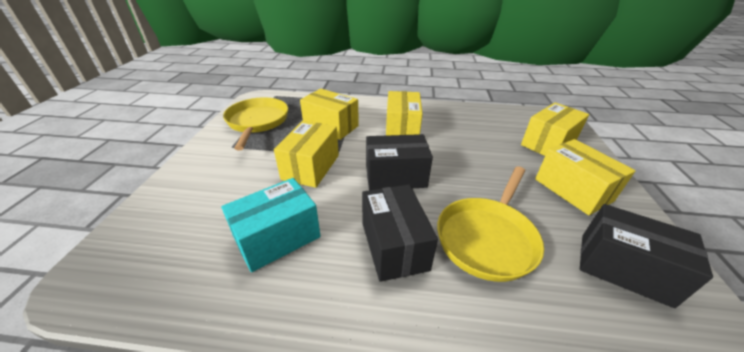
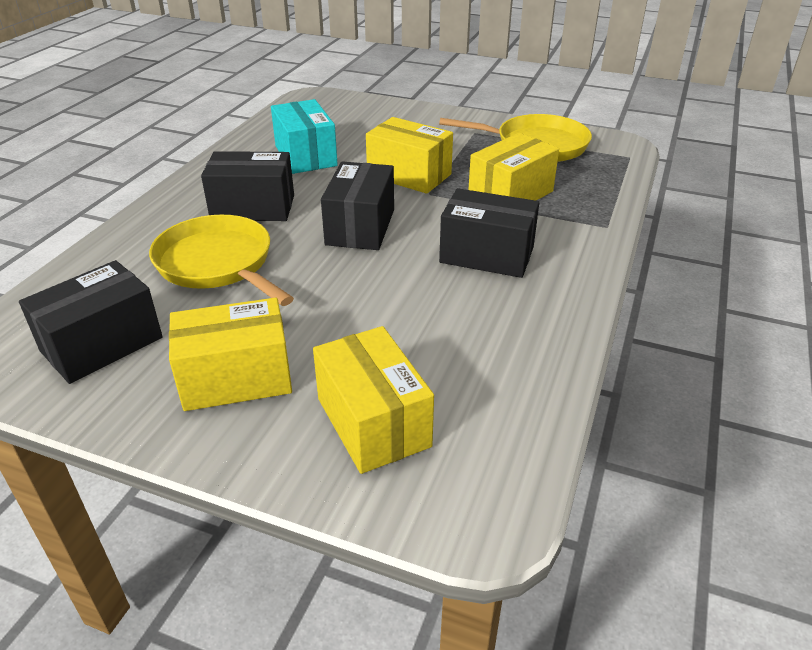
camera: 105 degrees right, 0 degrees up
(402, 128) = (486, 255): yellow box -> black box

